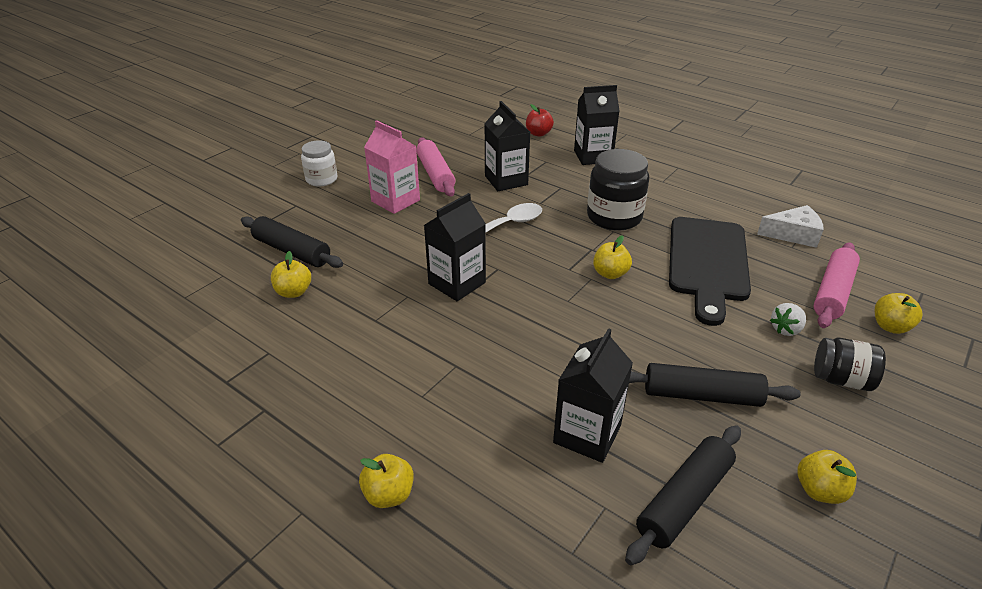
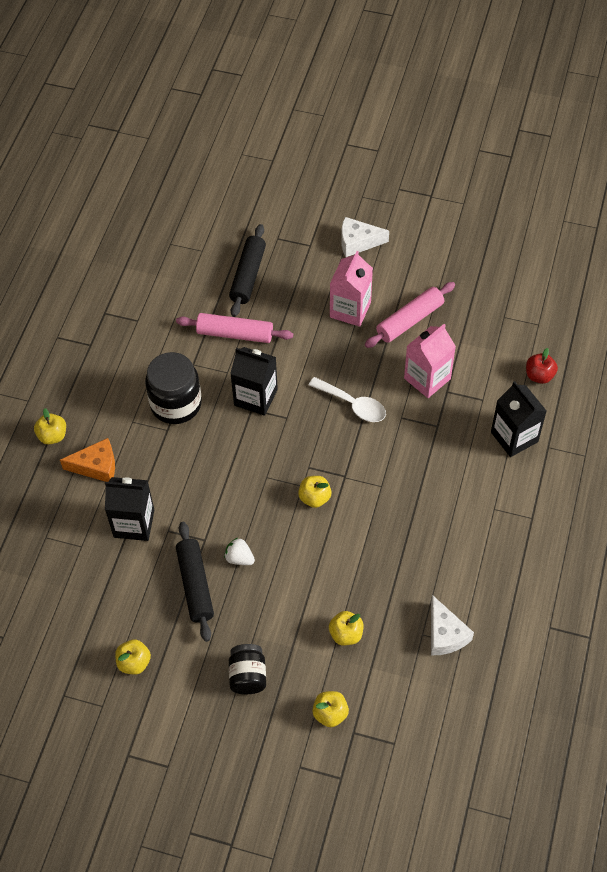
camera: 70 degrees right, 20 degrees up
(294, 292) = (201, 302): yellow apple -> yellow apple (346, 634)
(321, 179) = (358, 242): white jar -> white cheese
(473, 453) = (96, 466): none -> orange cheese
(506, 180) = (427, 378): black carton -> pink carton
(614, 217) = (405, 481): black jar -> black jar (176, 404)
(684, 500) = (100, 587): black rolling pin -> none
(707, 263) = (363, 568): black cutting board -> none
(786, 329) = (293, 635): white strawberry -> white strawberry (239, 558)
(832, 292) = (361, 669): pink rolling pin -> pink rolling pin (235, 334)

